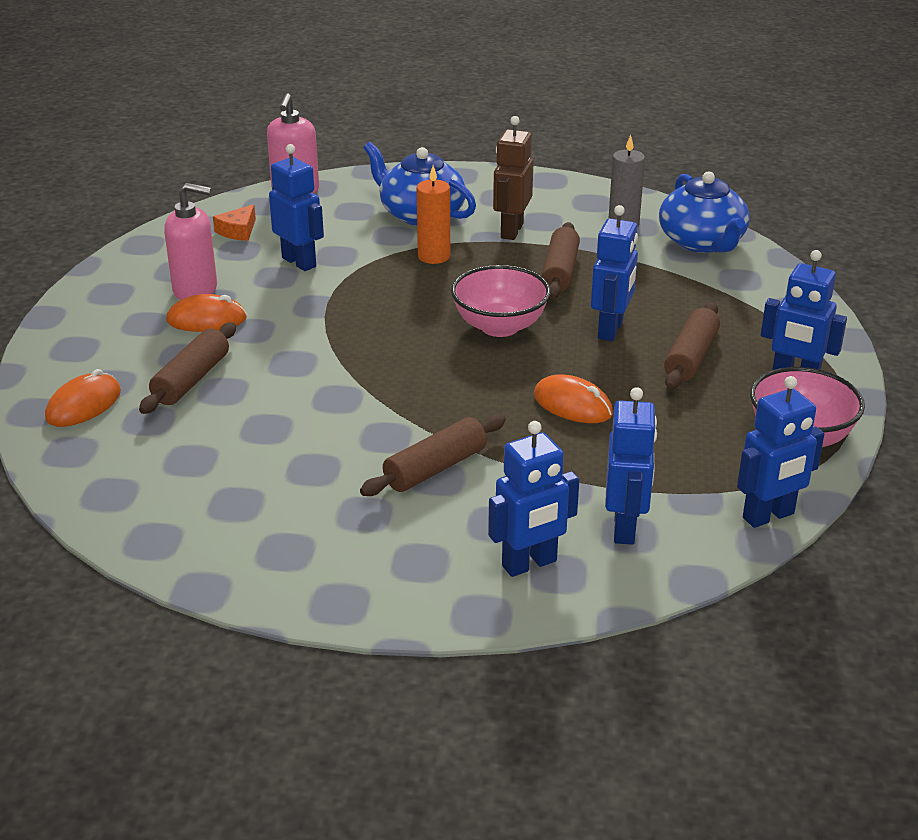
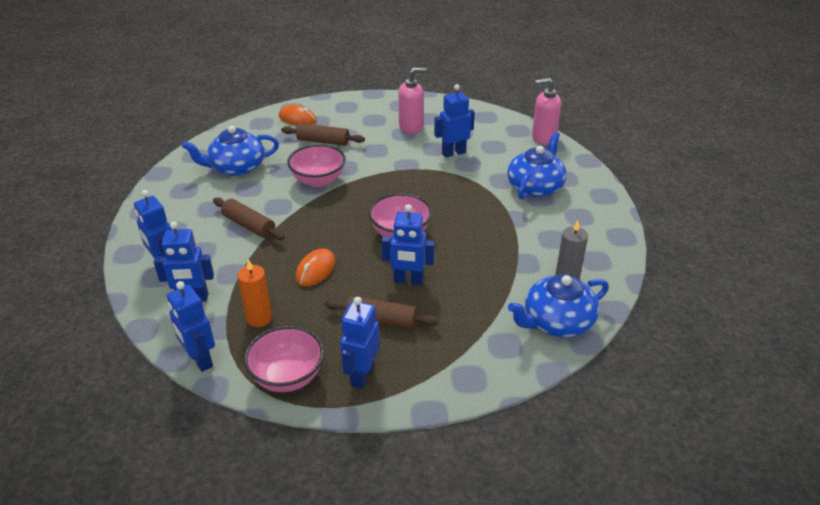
camera: 80 degrees right, 5 degrees up
(196, 290) = (411, 127): pink soap dispenser -> pink soap dispenser turned 105 degrees counterclockwise
(206, 319) = (381, 135): orange mouse -> none
(232, 482) = (236, 167): none -> blue teapot
(238, 231) = (482, 128): orange cheese -> none
(299, 262) = (453, 153): blue robot -> blue robot turned 150 degrees counterclockwise
(322, 391) = (318, 180): none -> pink bowl
(434, 256) = (480, 198): orange candle -> orange candle (259, 318)
(511, 231) = (530, 226): brown robot -> none
(560, 271) = (480, 252): brown rolling pin -> none

